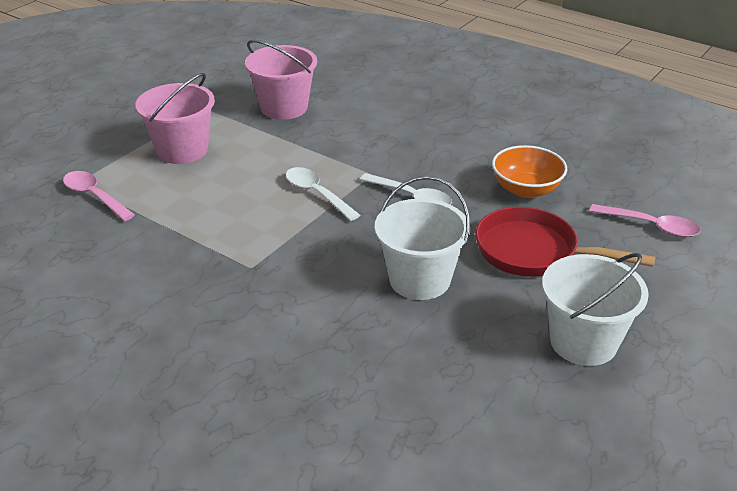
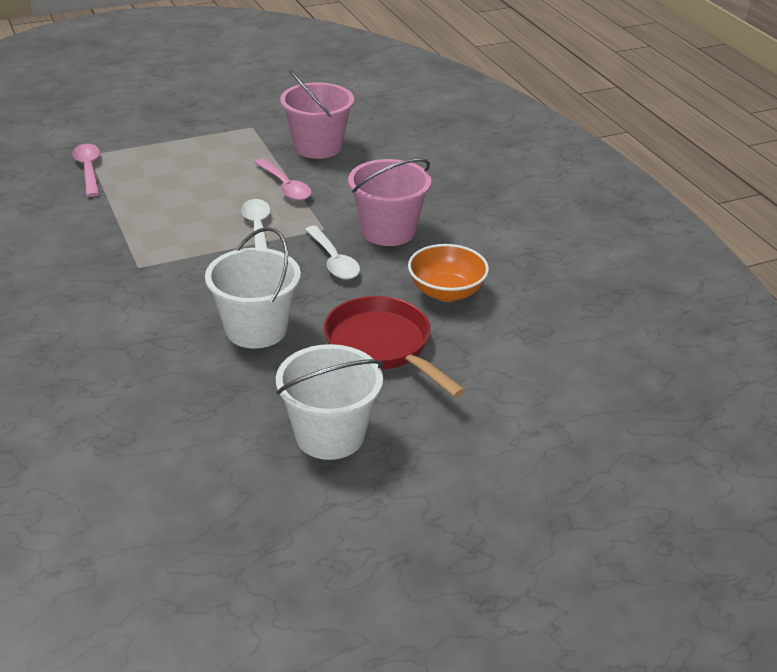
camera: 30 degrees right, 0 degrees up
(182, 150) = (194, 155): pink bucket -> pink bucket (388, 231)
(651, 226) = (525, 369): pink spoon -> pink spoon (285, 187)

